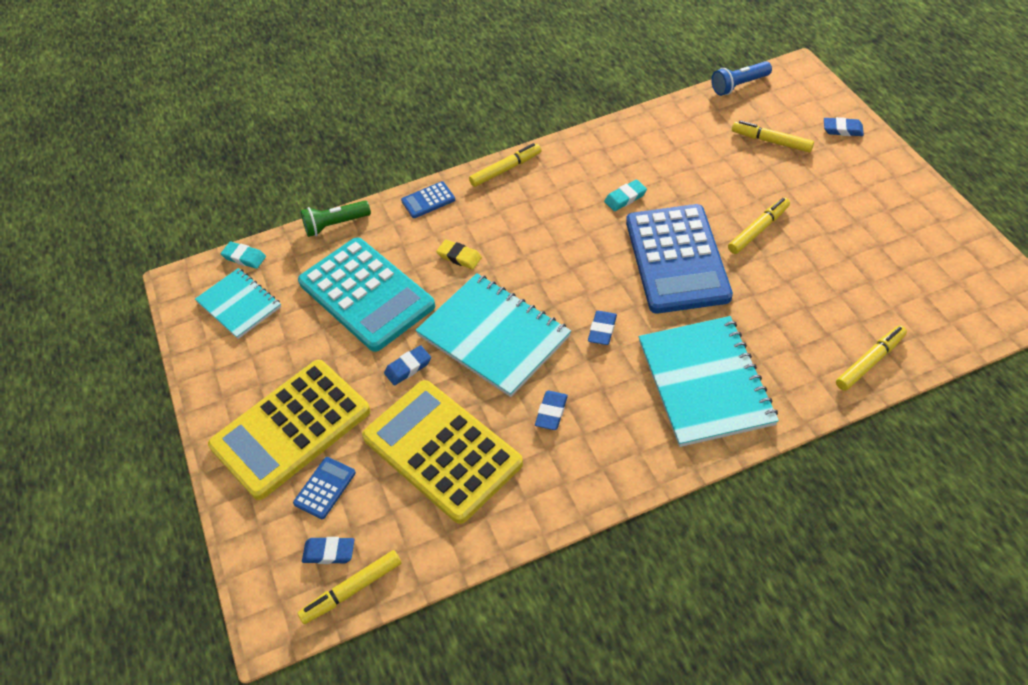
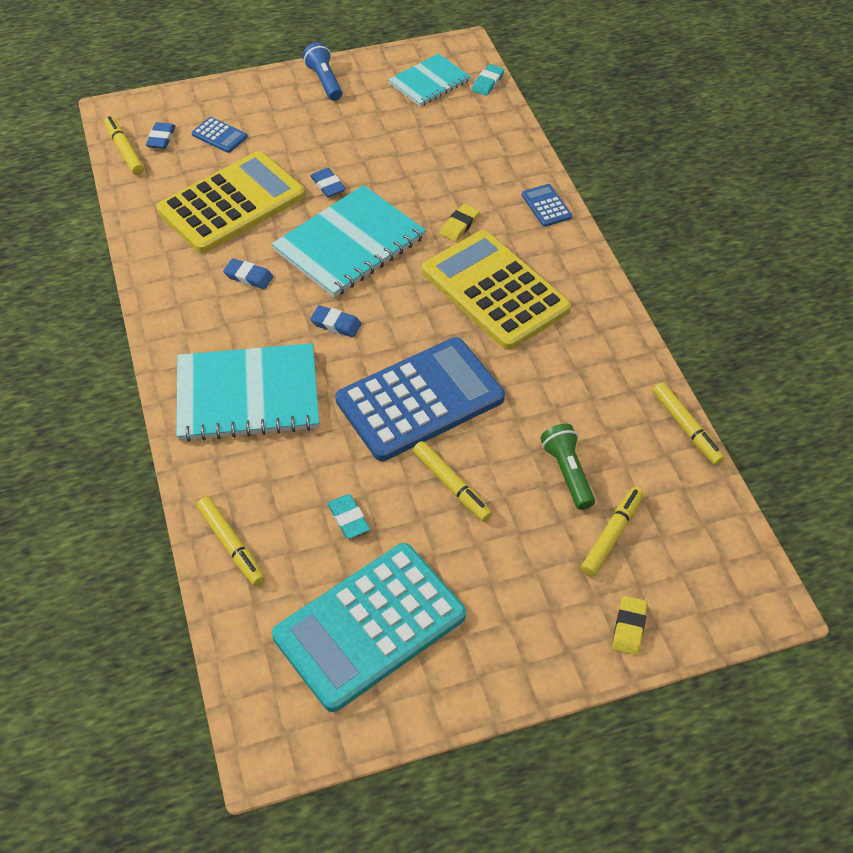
camera: 90 degrees right, 0 degrees up
(291, 428) = (284, 116): yellow calculator -> yellow calculator (495, 290)
(335, 225) = (520, 140): green flashlight -> green flashlight (567, 473)
(366, 294) = (423, 160): turquoise calculator -> turquoise calculator (369, 626)
(505, 169) = (587, 269): yellow marker -> yellow marker (686, 428)
(625, 198) = (526, 368): turquoise eraser -> turquoise eraser (348, 518)
(676, 259) = (420, 400): blue calculator -> blue calculator turned 150 degrees clockwise
(739, 85) = (734, 523): blue flashlight -> blue flashlight (324, 81)
(842, 129) = (629, 627): blue eraser -> yellow eraser

